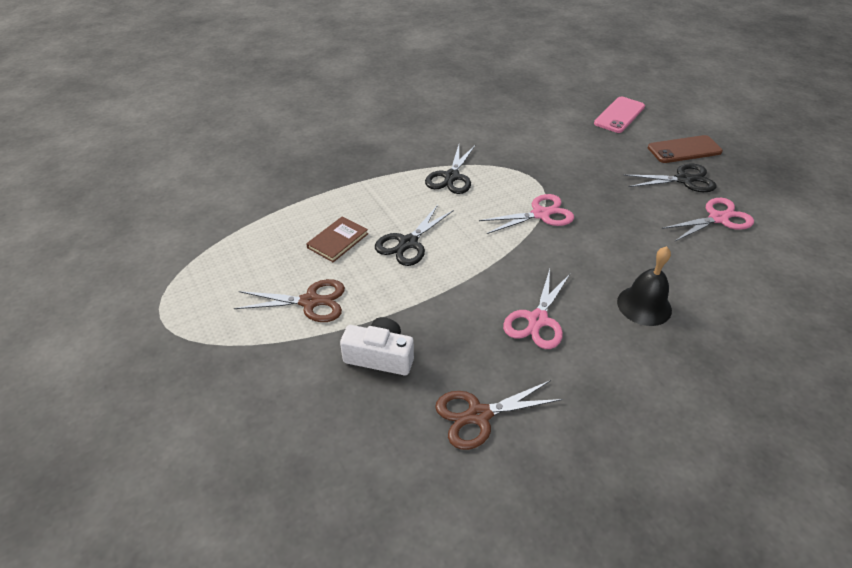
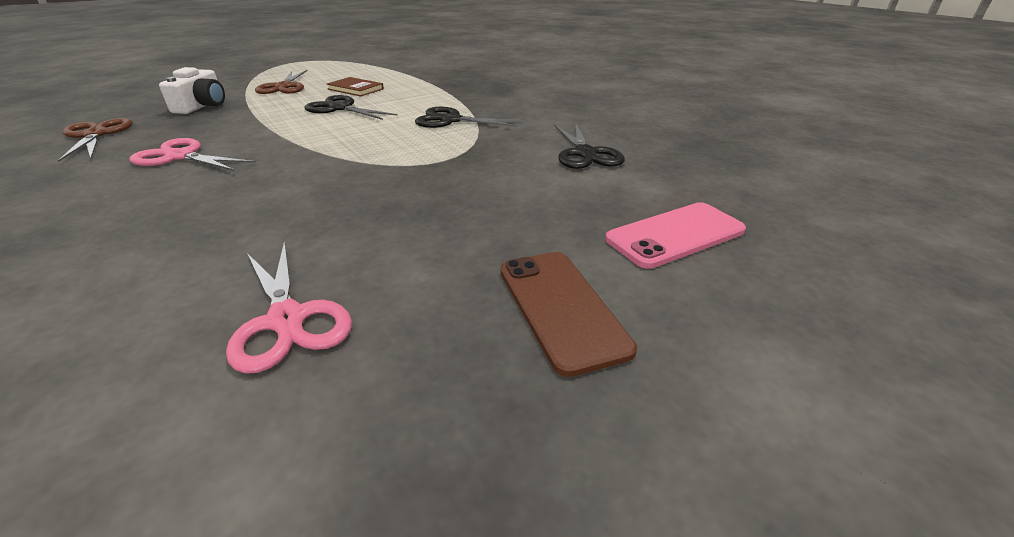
camera: 85 degrees right, 10 degrees down
(540, 214) = (364, 161): pink scissors -> none
(619, 115) = (675, 235): pink phone -> pink phone turned 60 degrees counterclockwise
(644, 305) = (136, 216): black bell -> none
(683, 180) = (436, 291): black scissors -> black scissors (585, 153)

